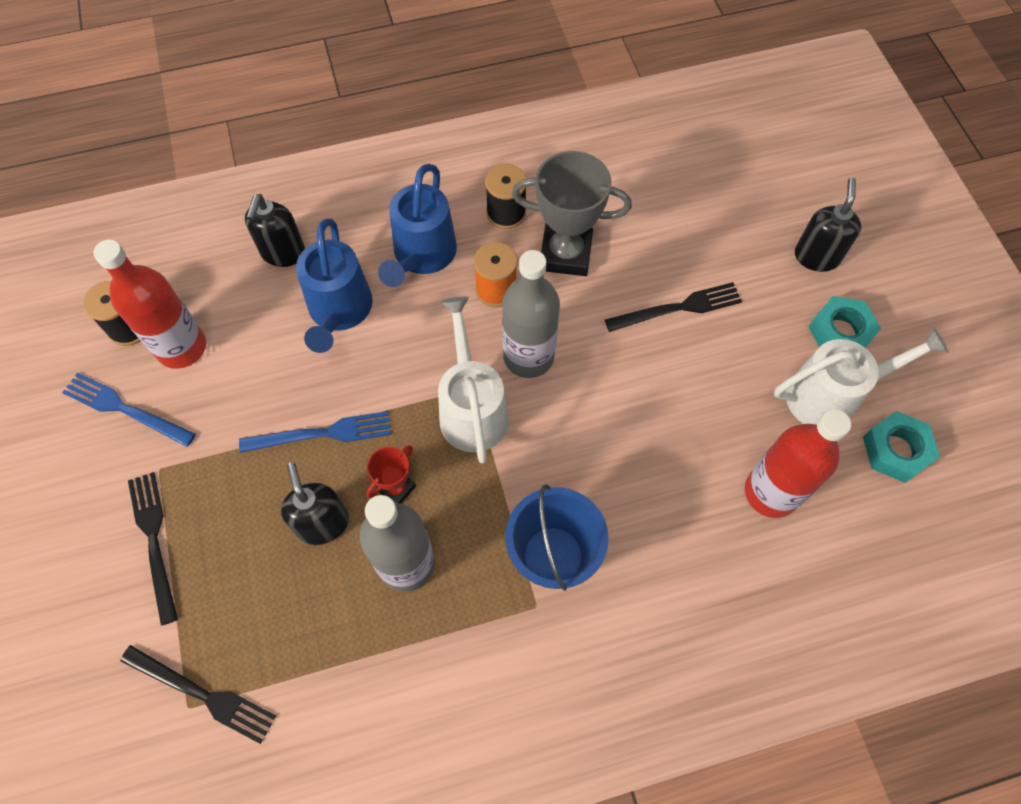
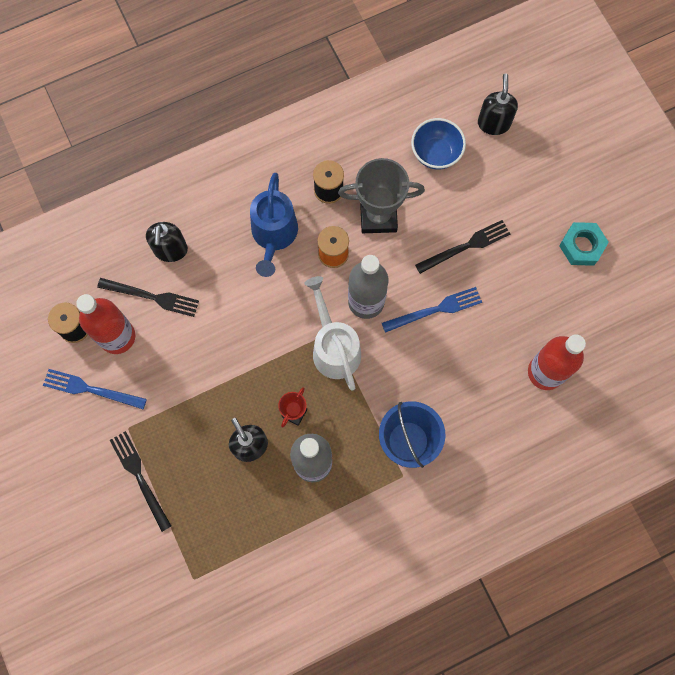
camera: 10 degrees left, 10 degrees up
(202, 694) = (200, 569): black fork -> black fork (151, 297)
(322, 434) = (234, 383): blue fork -> blue fork (435, 310)
(339, 312) = (224, 290): blue watering can -> none
(655, 191) = (436, 153): none -> blue bowl
(816, 256) = (559, 188): black soap dispenser -> black soap dispenser (493, 123)
(831, 395) = (580, 295): white watering can -> none
(896, 450) = (626, 328): turquoise nut -> none

